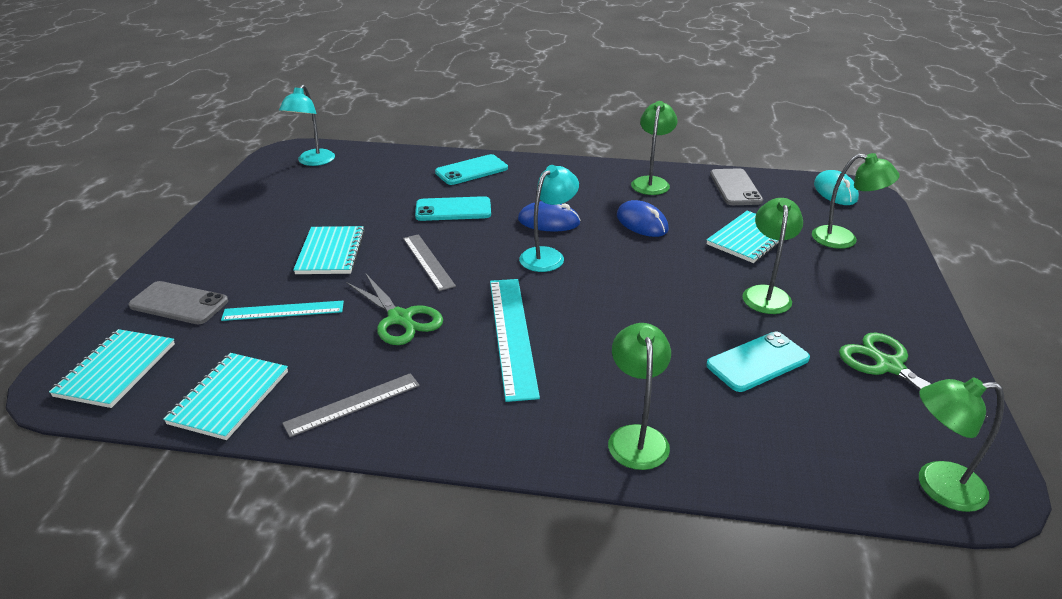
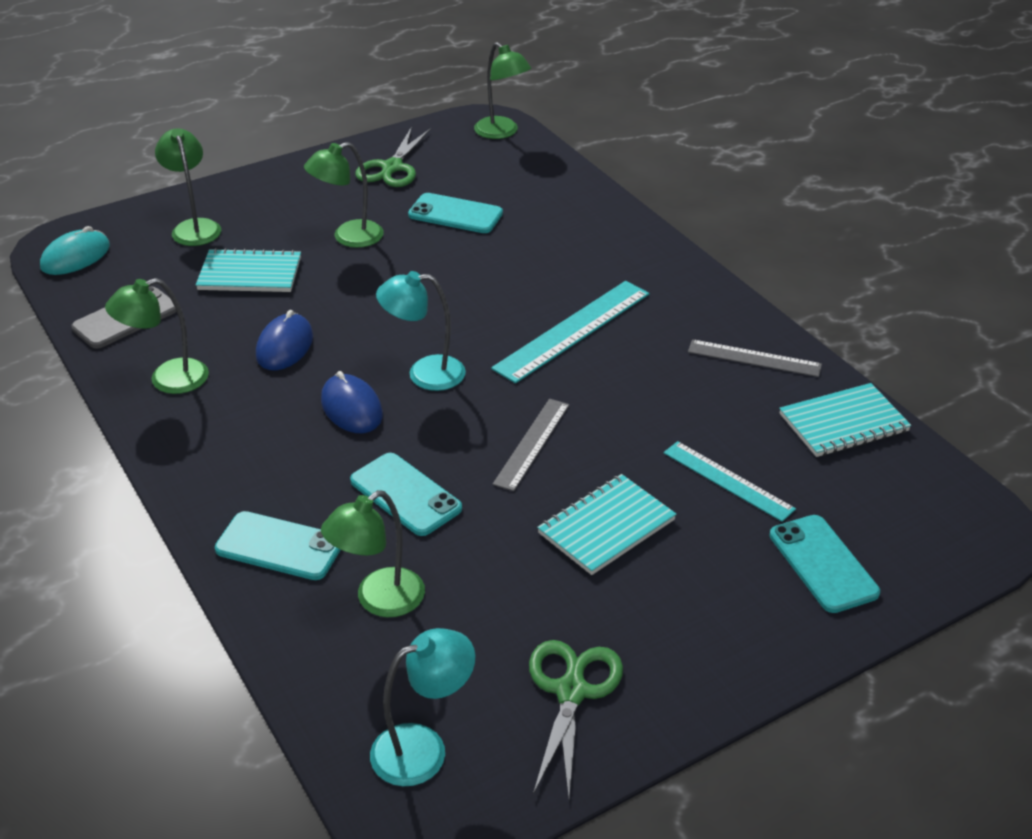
camera: 130 degrees left, 5 degrees up
(116, 370) = (928, 515): turquoise notebook -> none
(179, 303) = (823, 564): grey phone -> turquoise phone
(400, 318) = (636, 401): green scissors -> green scissors (571, 691)
(636, 437) = (603, 231): green lamp -> green lamp (379, 600)

